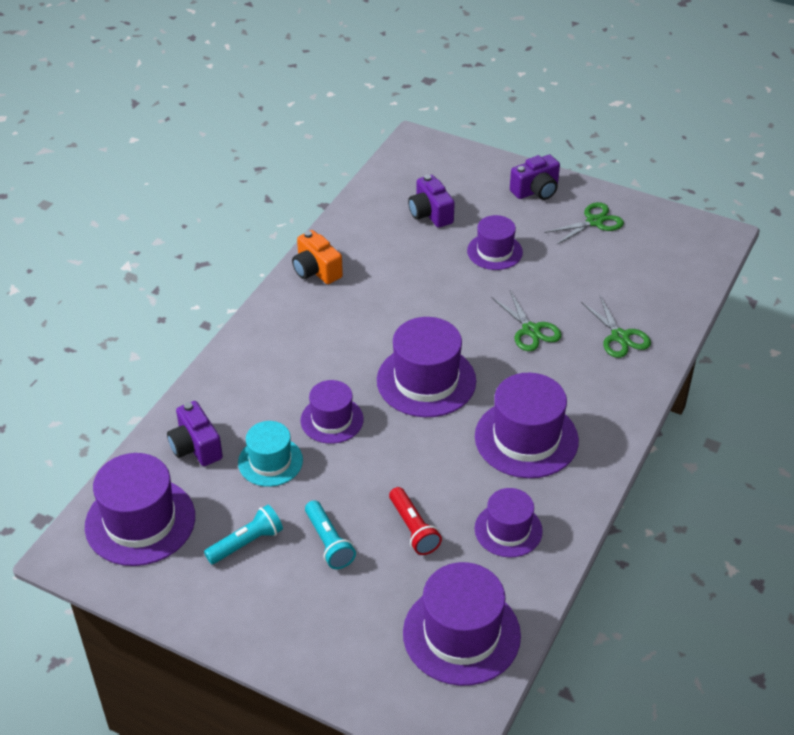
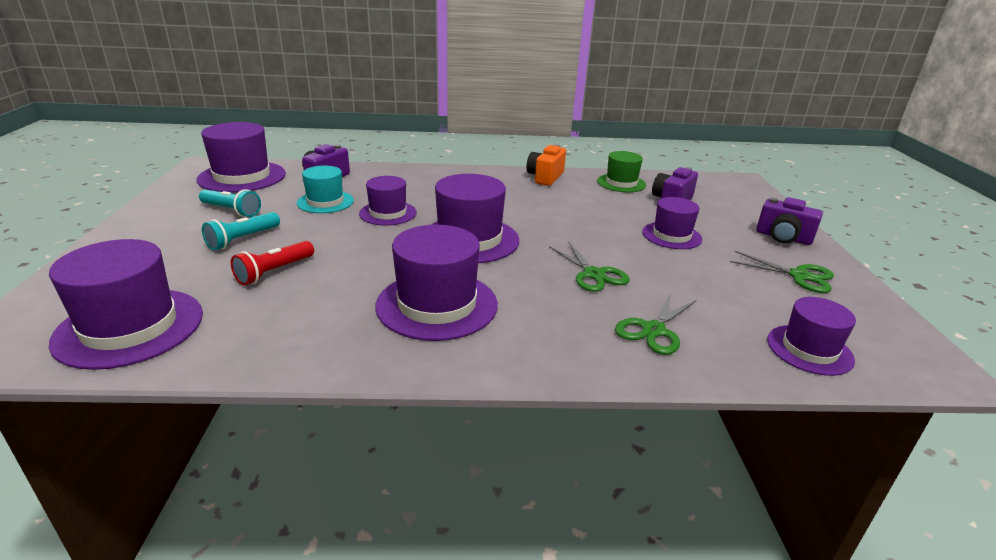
camera: 60 degrees right, 15 degrees down
(367, 224) = (621, 183): none -> green hat
(508, 530) = (294, 323): purple hat -> purple hat (809, 349)
(530, 330) = (593, 274): green scissors -> green scissors turned 60 degrees counterclockwise

